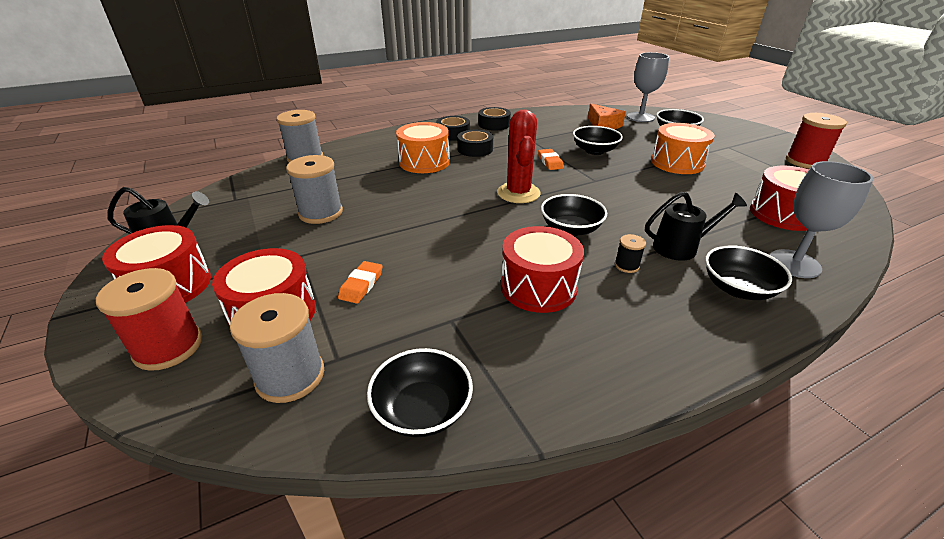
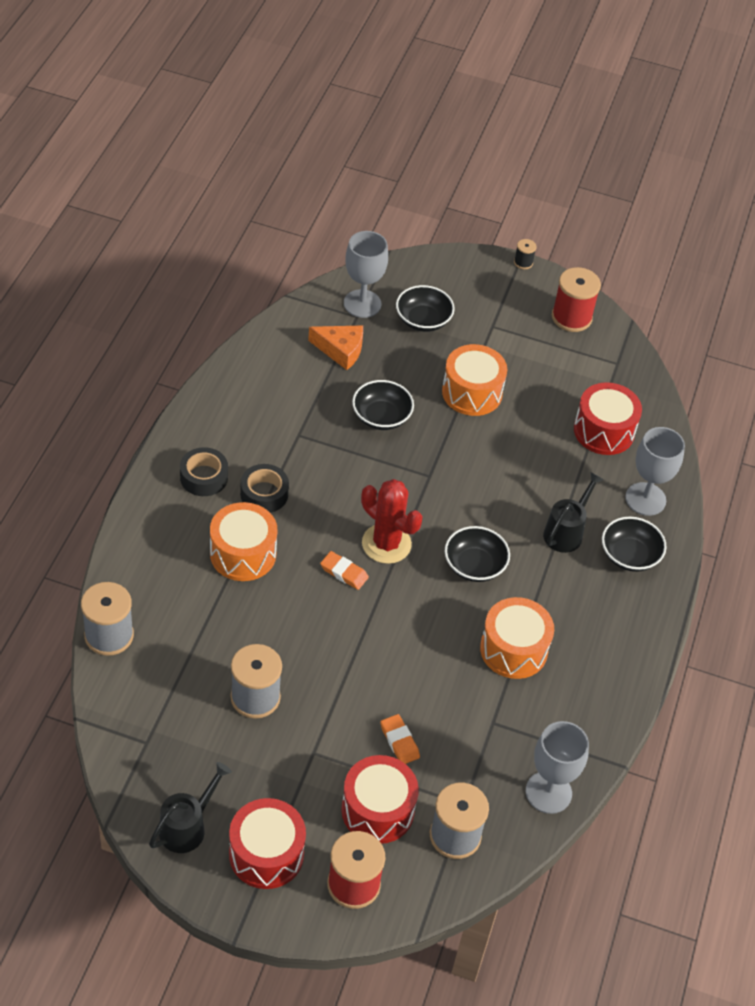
camera: 50 degrees left, 15 degrees up
(422, 409) = (548, 792): black bowl -> grey goblet
(494, 124) = (223, 425): black tape -> none
(538, 287) = (513, 649): red drum -> orange drum
(550, 162) = (361, 469): orange eraser -> orange eraser (344, 572)
(626, 265) = (548, 582): black spool -> black spool (523, 262)

